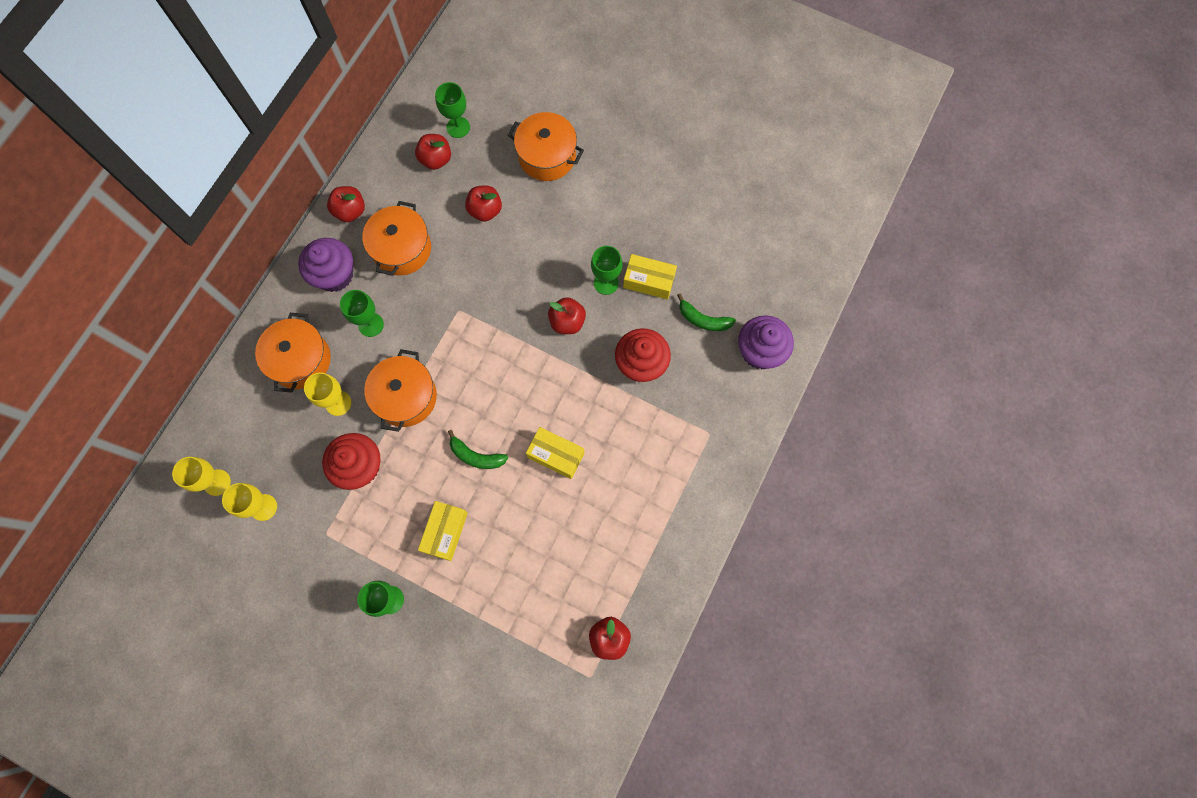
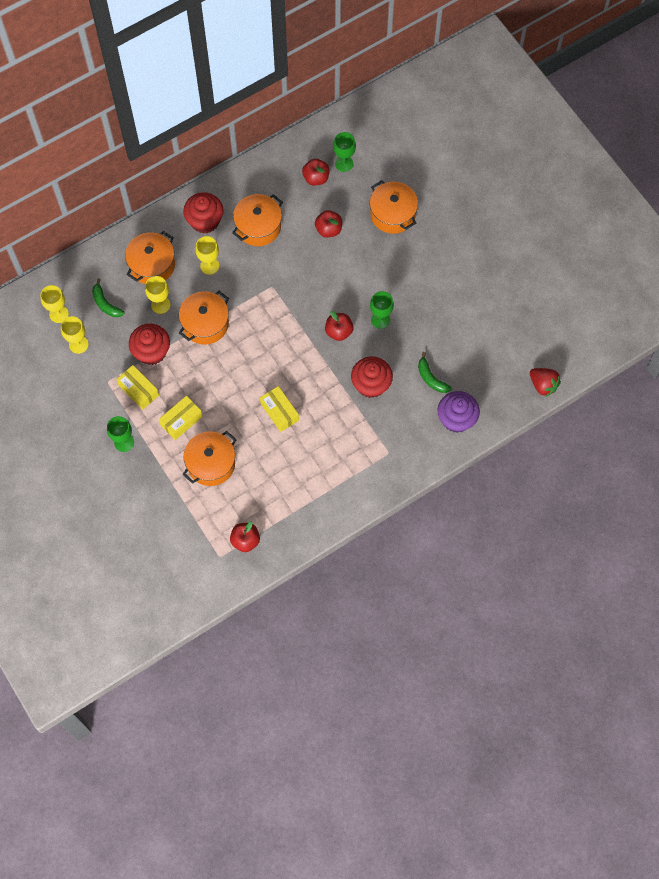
camera: 30 degrees right, 5 degrees down
(335, 275) = (205, 221): purple cupcake -> red cupcake
(350, 211) = (239, 184): red apple -> none
(371, 325) = (209, 266): green goblet -> yellow goblet
(476, 456) = (228, 385): green banana -> green banana (105, 303)
(512, 565) = (211, 463): none -> orange pot
(649, 281) = (410, 334): yellow box -> yellow box (138, 390)
(828, 261) = (543, 385): none -> red strawberry

